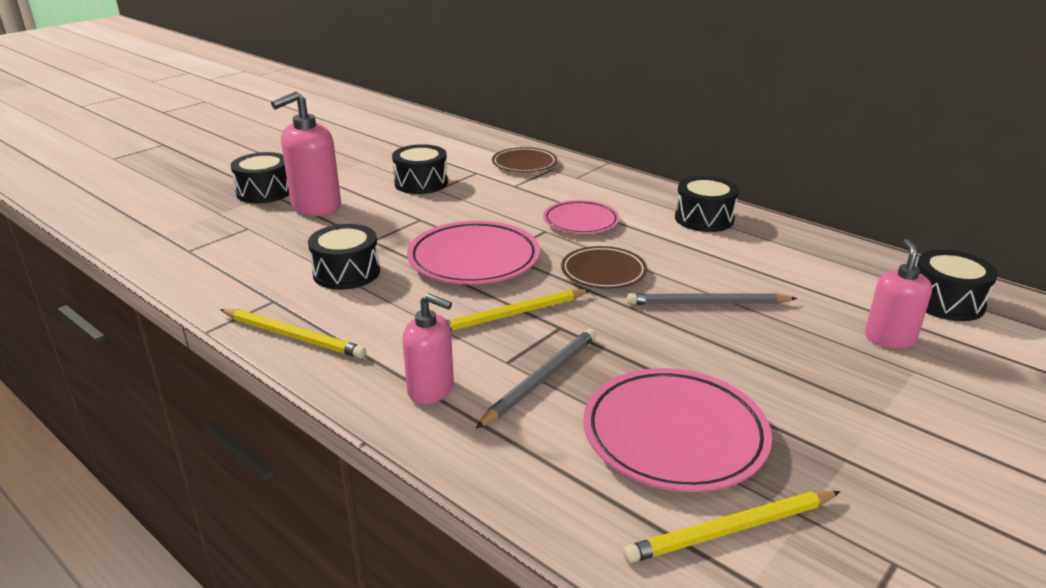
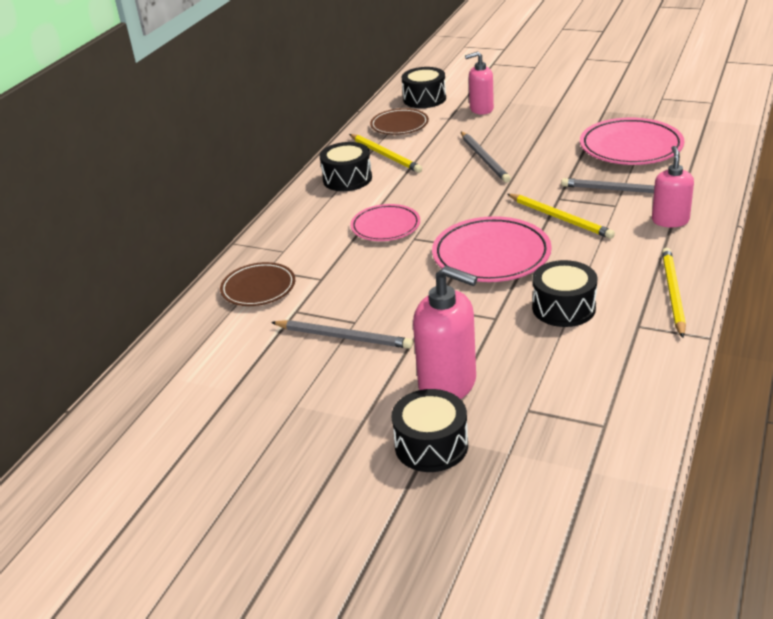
camera: 105 degrees left, 5 degrees up
(421, 183) = (343, 337): black drum -> grey pencil
(603, 272) = (469, 199): brown plate -> brown plate (399, 125)
(731, 530) = (682, 127): yellow pencil -> yellow pencil (385, 155)

